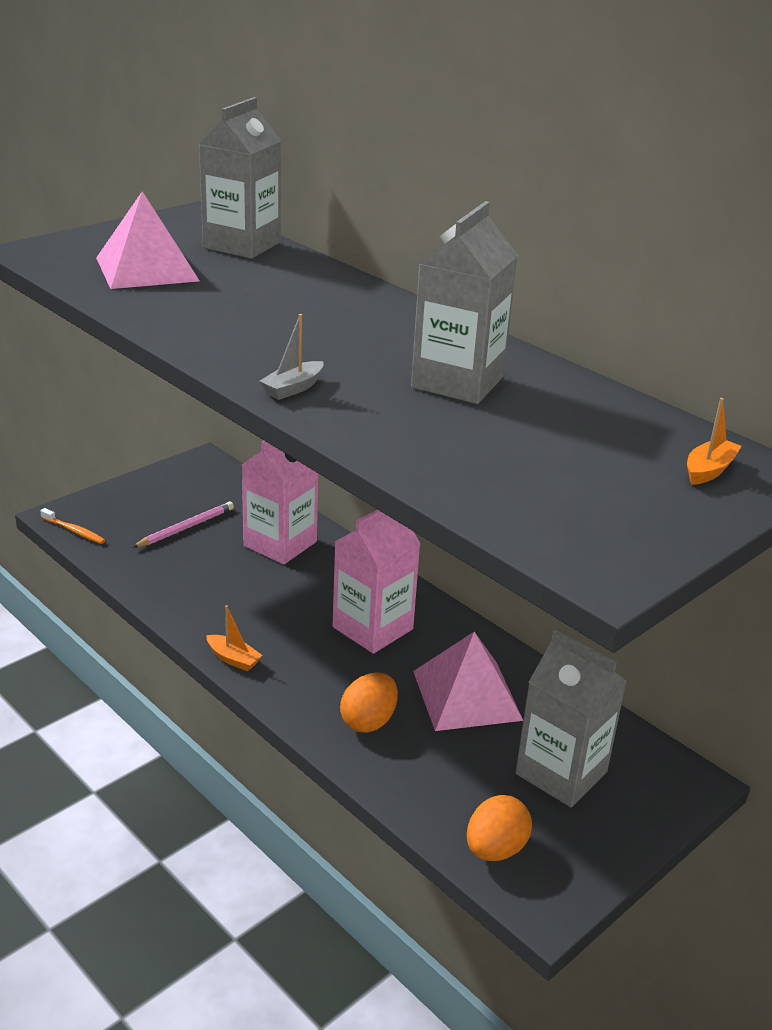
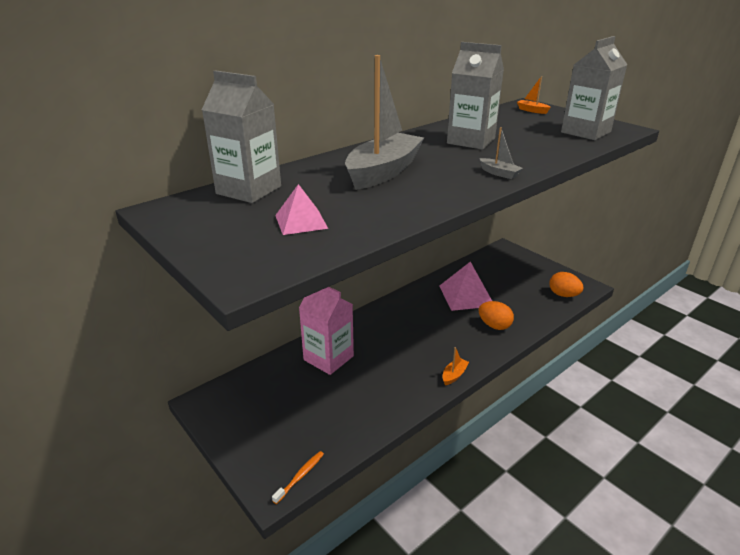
camera: 85 degrees left, 0 degrees up
(147, 269) = (301, 221): pink pyramid -> pink pyramid, size x0.60
(186, 528) = (303, 406): pink pencil -> none
(301, 312) = (383, 172): none -> grey boat
(372, 628) = (416, 322): pink carton -> none
(561, 773) = (511, 275): grey carton -> grey carton (585, 132)

